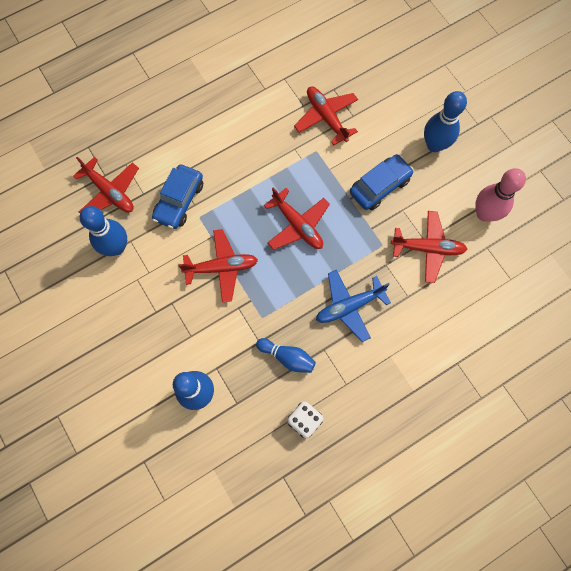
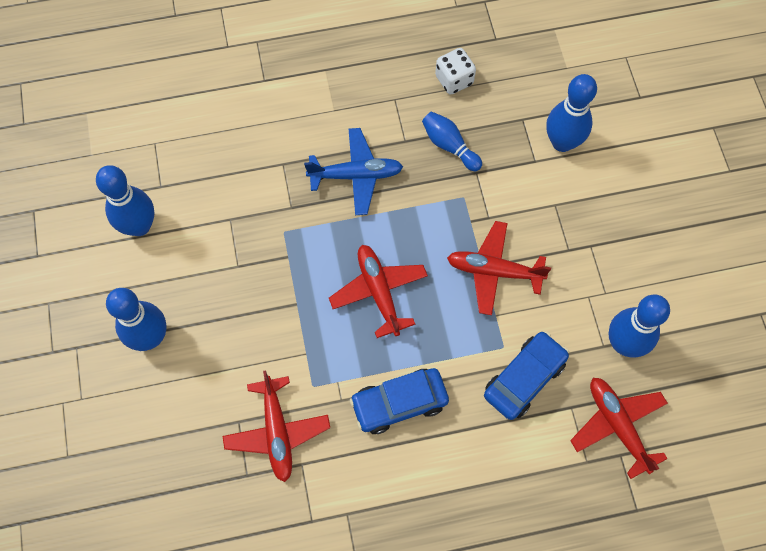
camera: 160 degrees left, 5 degrees down
(379, 186) = (251, 306): blue car -> blue car (399, 403)
(427, 248) = (231, 209): red plane -> none
(484, 213) = (139, 226): pink bowling pin -> blue bowling pin

